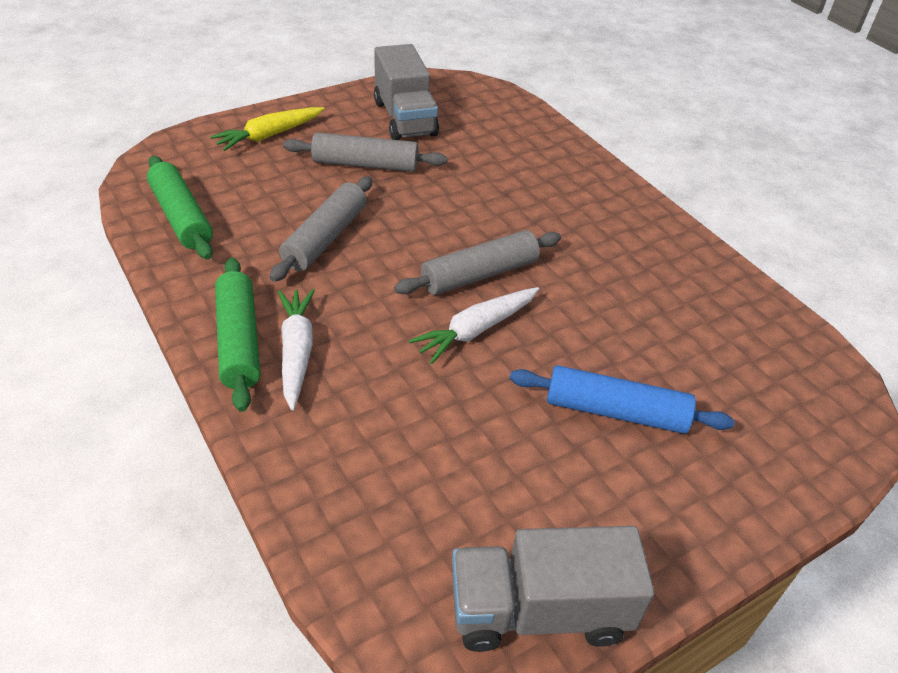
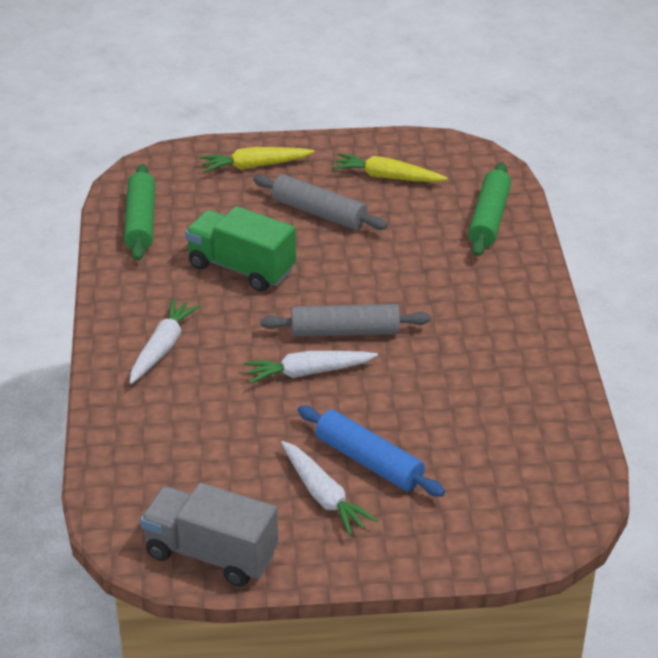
camera: 30 degrees right, 5 degrees down
(239, 341) = (127, 328): green rolling pin -> green rolling pin (489, 218)
(325, 238) = (241, 268): grey rolling pin -> green truck
(404, 119) = (387, 177): grey truck -> yellow carrot
(604, 473) = (324, 496): none -> white carrot

